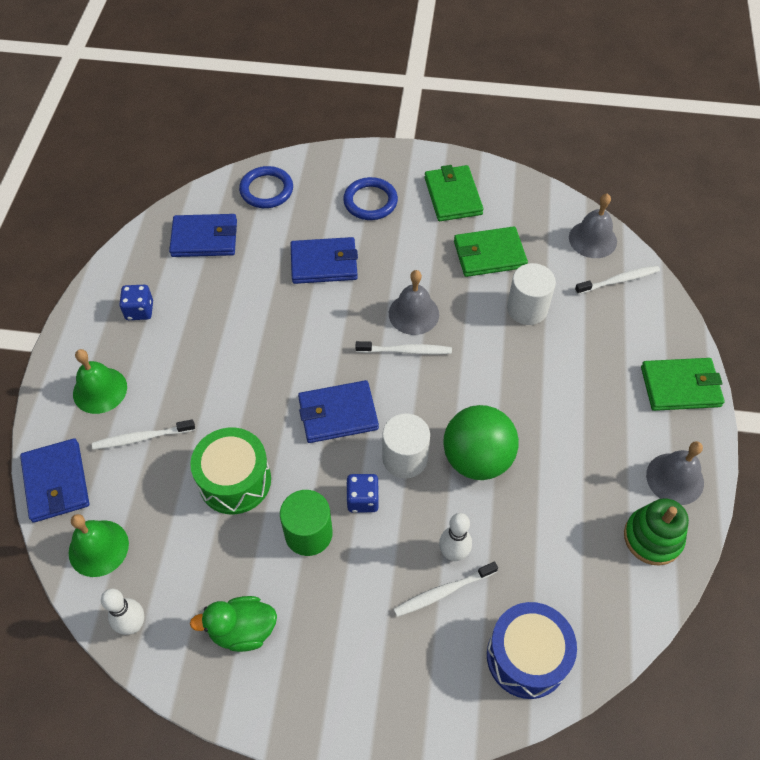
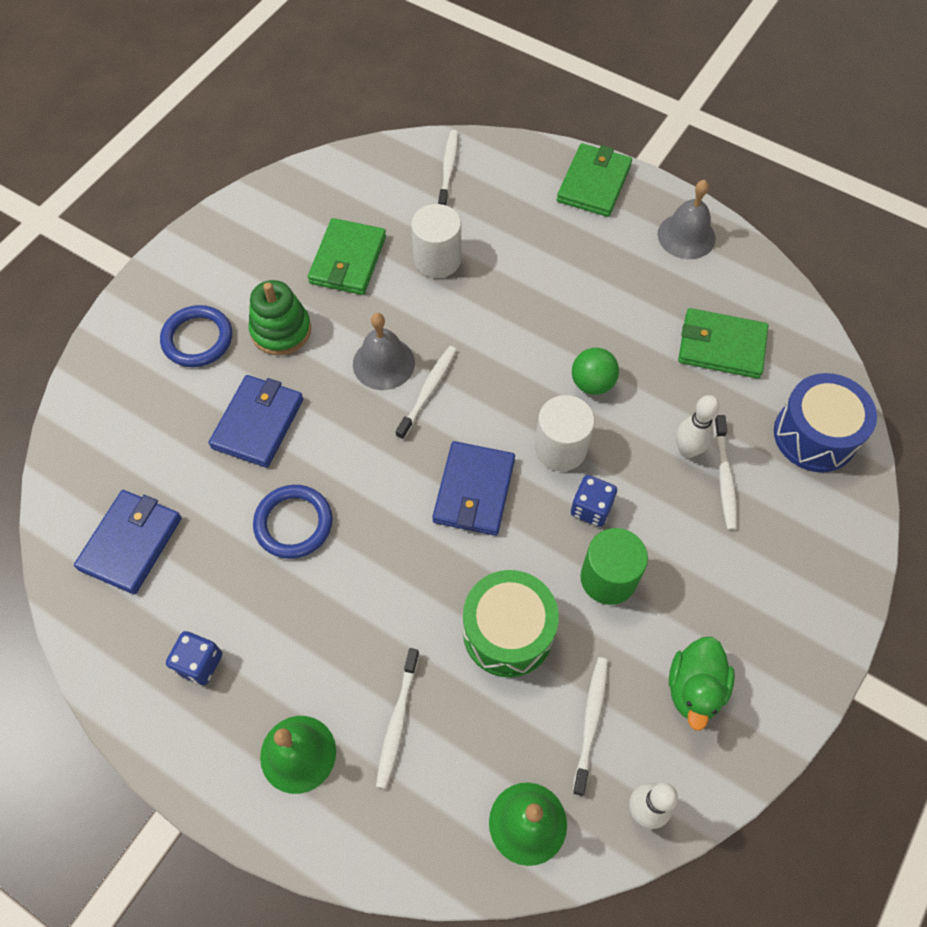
camera: 65 degrees left, 5 degrees up
(56, 482) = (410, 852): blue wallet -> none
(188, 563) = (591, 721): none -> white toothbrush
(266, 190) = (101, 442): blue ring -> blue ring (293, 523)
(453, 196) = (245, 256): green wallet -> green wallet (721, 346)
(477, 459) = (592, 383): green ball -> green ball, size x0.57
(592, 239) = (385, 165): grey bell -> none
(652, 538) = (737, 282): green stacking toy -> green stacking toy (281, 330)

